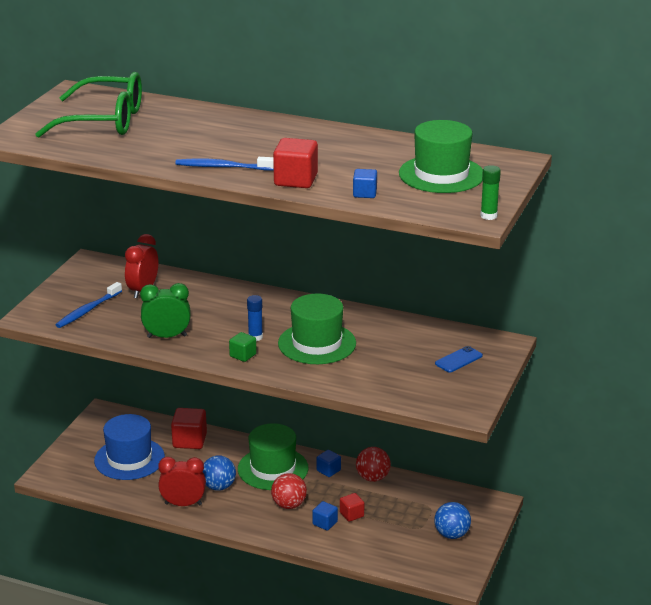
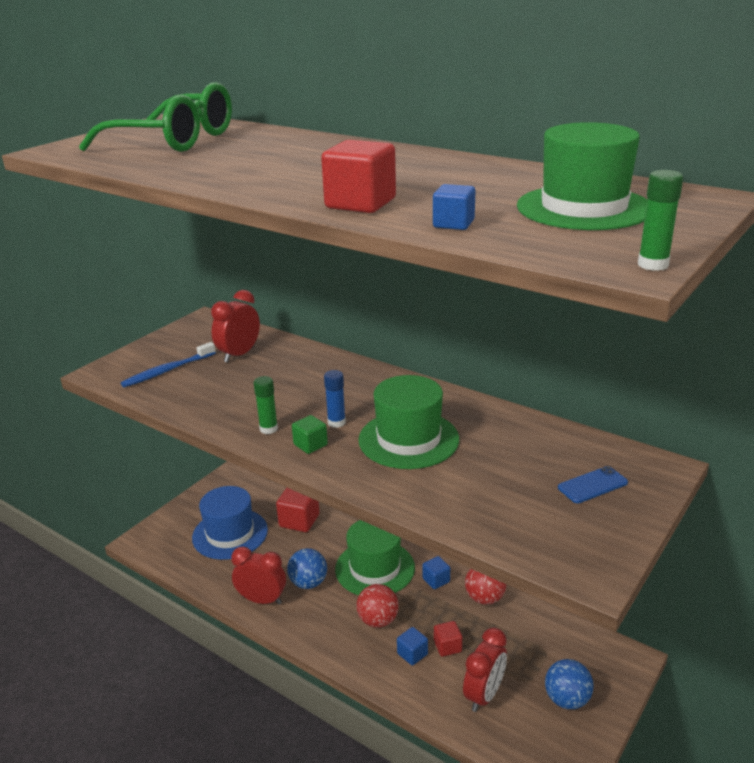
camera: 15 degrees right, 0 degrees up
(167, 336) = (234, 410): green clock -> none
(203, 347) = (268, 429): none -> green glue stick
(222, 167) = (272, 186): blue toothbrush -> none
(389, 541) = (484, 695): none -> red clock

